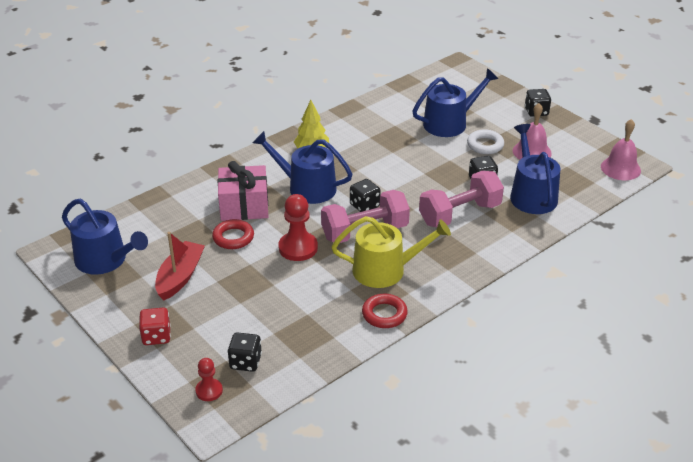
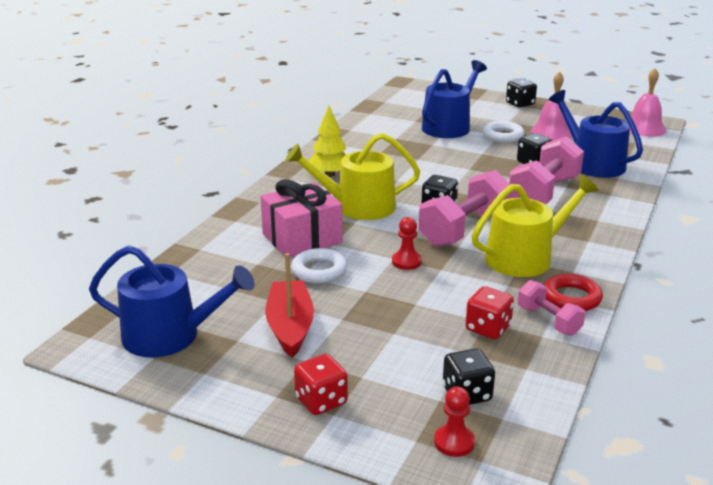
camera: 25 degrees left, 10 degrees down
(233, 237) = (319, 271): red ring -> white ring
(298, 248) = (406, 262): red pawn -> red pawn, size x0.59
(303, 319) = (488, 328): none -> red dice
(306, 187) = (357, 206): blue watering can -> yellow watering can
(350, 327) = (548, 321): none -> pink dumbbell

